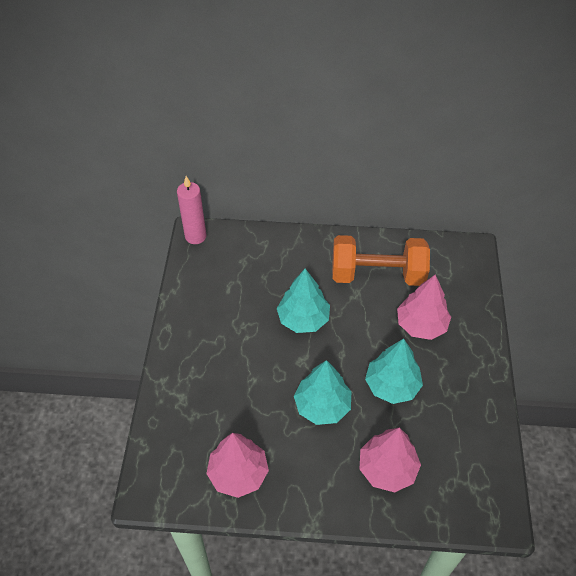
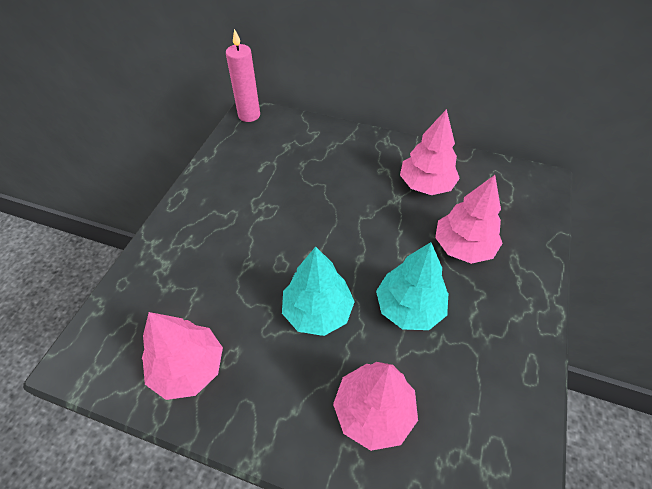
camera: 15 degrees right, 0 degrees up
(303, 319) = (329, 212): turquoise tree -> none
(377, 274) = (426, 184): orange dumbbell -> pink tree

